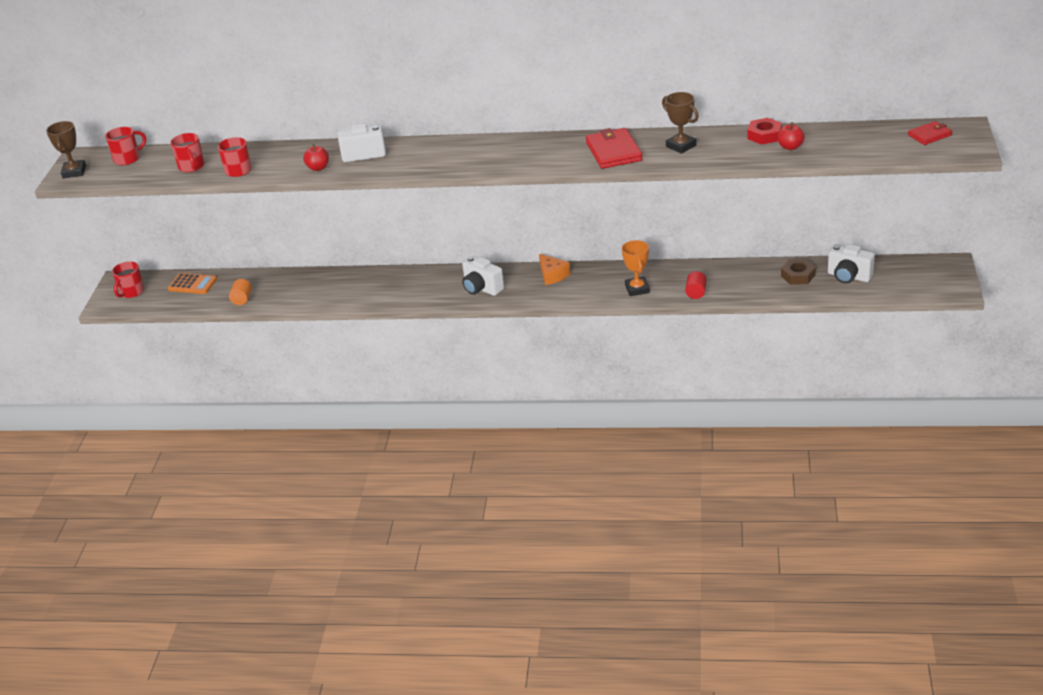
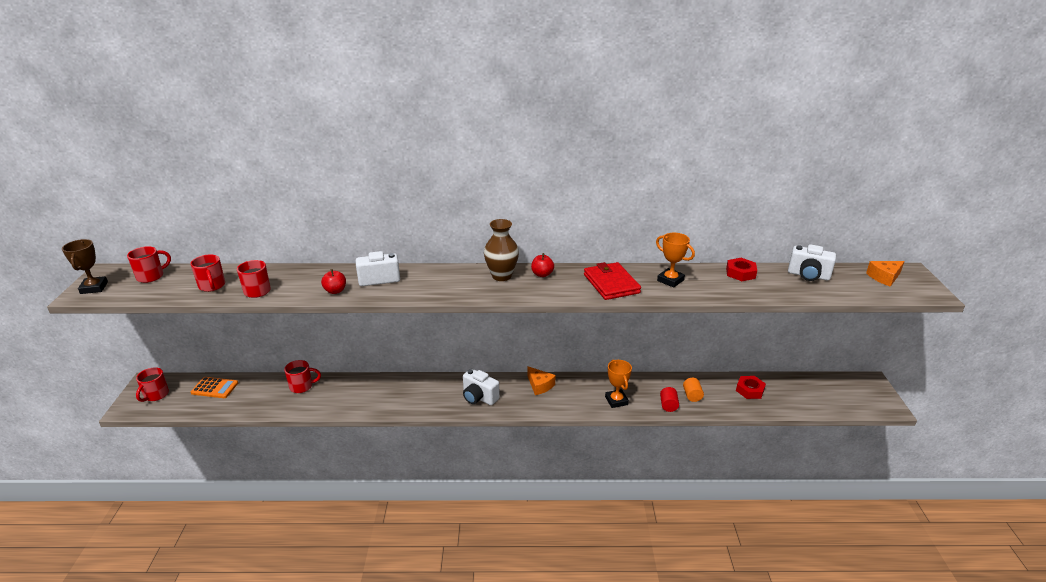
camera: 10 degrees left, 5 degrees down
(242, 299) = (259, 404): orange cylinder -> orange cylinder (692, 396)
(286, 281) = (302, 386): none -> red mug
(495, 147) = (501, 276): none -> brown vase
(681, 146) = (670, 280): brown trophy -> orange trophy
(790, 147) = (768, 284): red apple -> red apple (542, 274)
(798, 276) = (750, 390): brown nut -> red nut
(849, 276) = (792, 392): white camera -> white camera (808, 275)
(929, 135) = (884, 277): red wallet -> orange cheese

